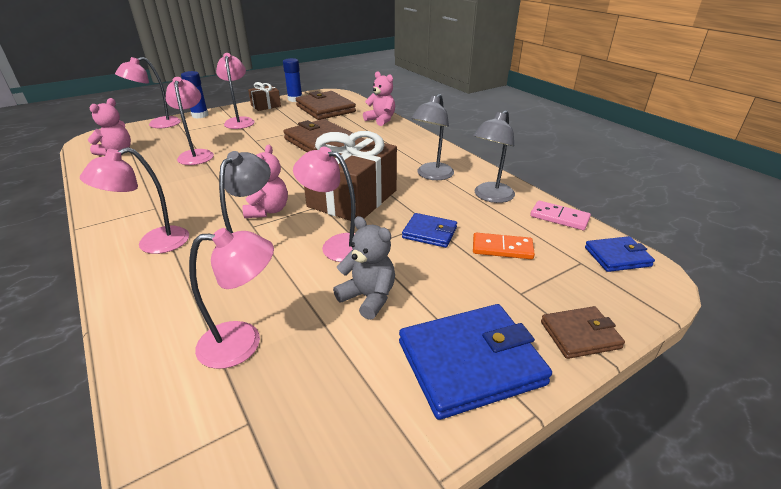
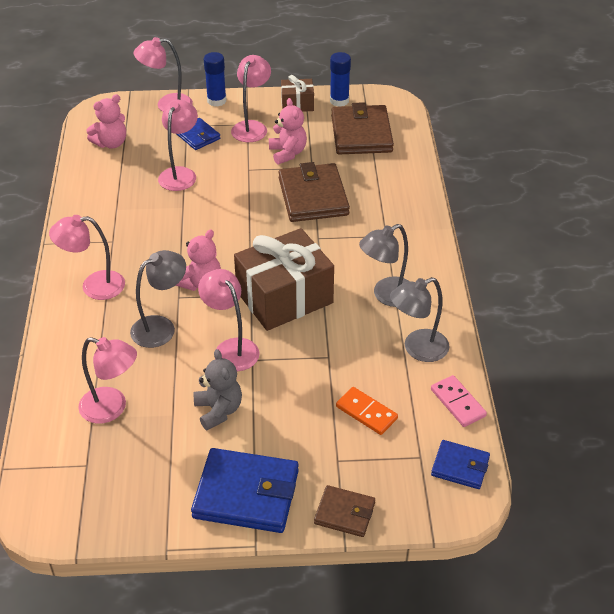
camera: 30 degrees right, 10 degrees up
(381, 120) = (409, 180): pink teddy bear -> pink teddy bear (287, 153)
(429, 233) = (319, 368): blue wallet -> blue wallet (197, 136)

